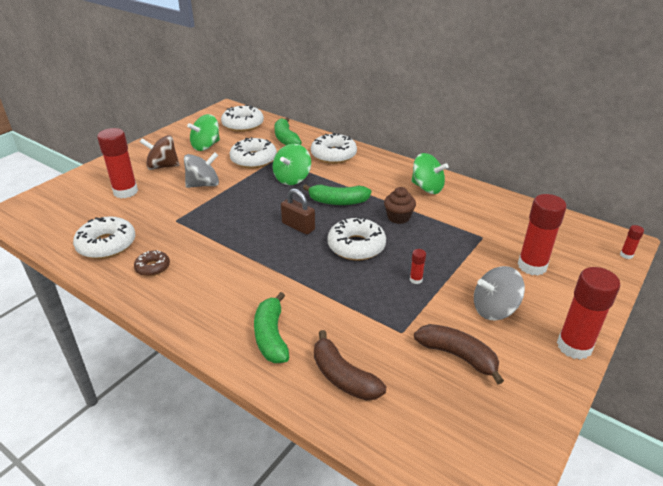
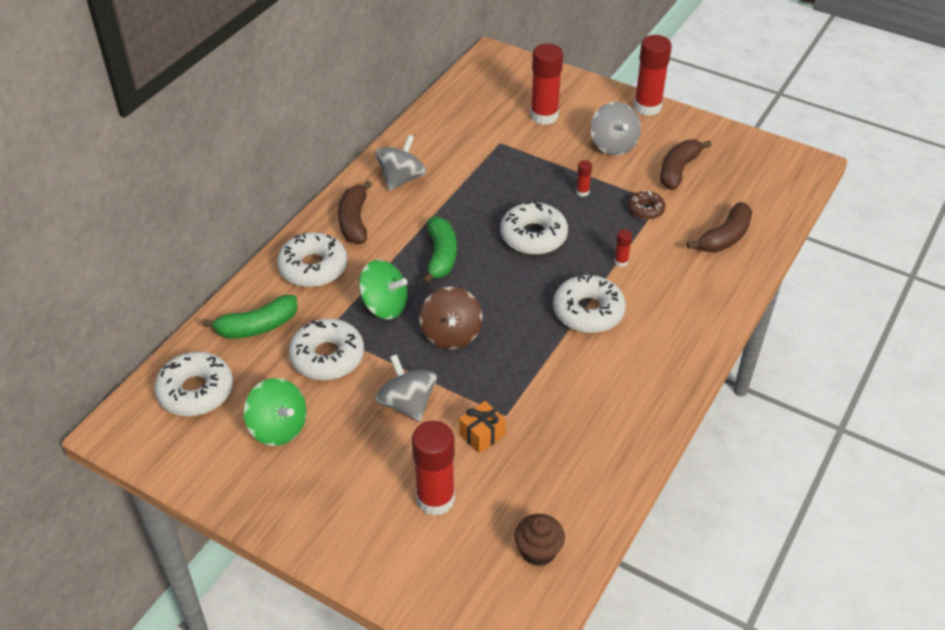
camera: 95 degrees left, 10 degrees up
(107, 244) = (573, 477): white donut -> white donut (588, 312)
(153, 267) = (610, 412): brown donut -> brown donut (645, 209)
(162, 166) = (352, 471): brown spinning top -> brown spinning top (451, 334)
(164, 210) = (482, 435): none -> orange gift
(271, 336) = (691, 289): green banana -> none
(298, 226) = (502, 288): brown padlock -> none
(378, 169) = (354, 221): none -> brown banana
(398, 217) = (470, 203): brown cupcake -> brown cupcake (538, 551)
(427, 188) = (401, 179): green spinning top -> grey spinning top
(626, 255) = (515, 58): red glue stick -> red glue stick (621, 262)

